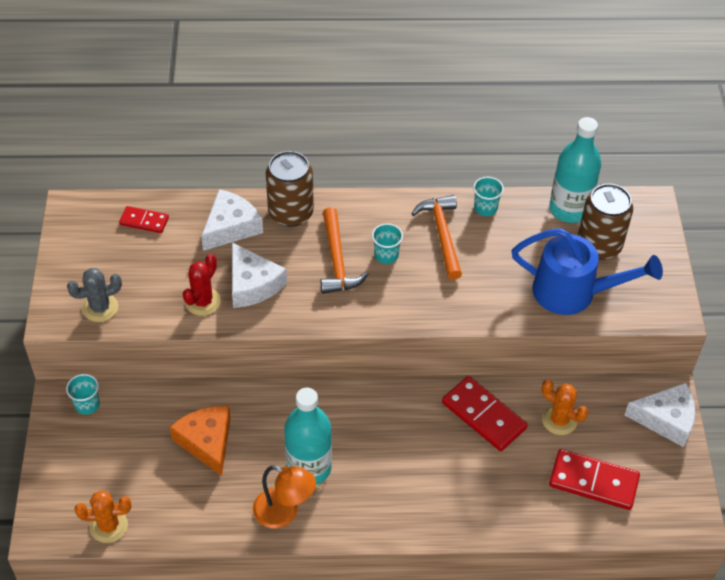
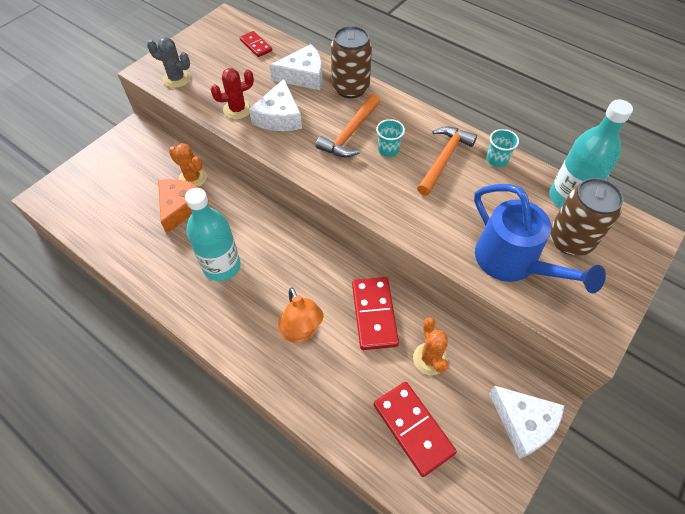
camera: 40 degrees right, 5 degrees up
(87, 404) = (142, 142): turquoise cup -> none
(108, 526) = (76, 219): orange cactus -> orange cactus (193, 178)
(284, 513) = (176, 284): orange lamp -> orange lamp (301, 332)

